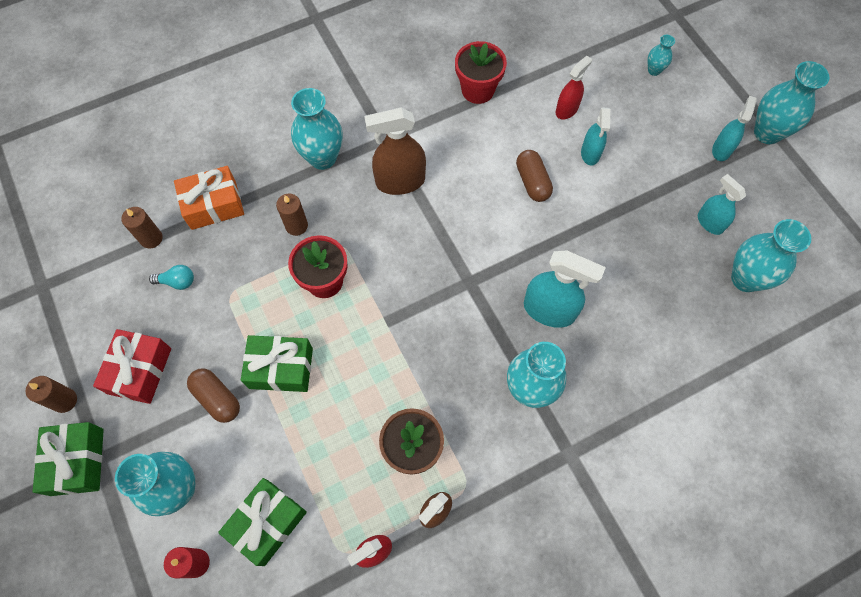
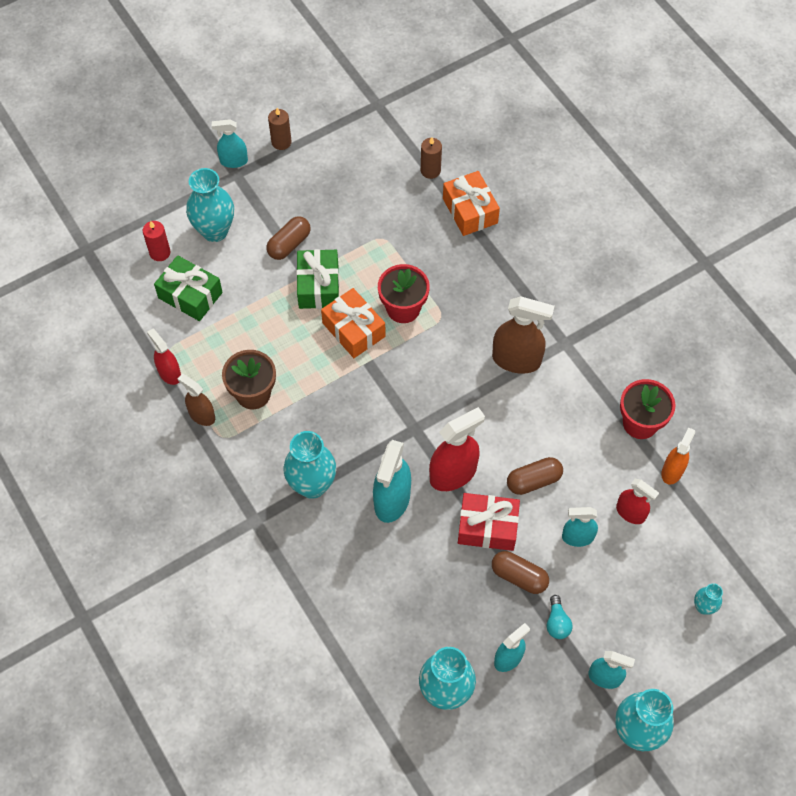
camera: 85 degrees right, 5 degrees down
(77, 461) = (233, 161): green gift -> turquoise spray bottle
(140, 371) = (309, 186): red gift -> red gift (487, 527)
(177, 281) = (391, 197): turquoise light bulb -> turquoise light bulb (557, 623)
(296, 226) = (457, 279): brown candle -> none
(322, 158) = (533, 290): turquoise vase -> none
(344, 334) = (353, 330): none -> orange gift
(400, 181) = (516, 360): brown spray bottle -> brown spray bottle turned 120 degrees clockwise
(522, 251) = (453, 474): none -> red spray bottle
(527, 73) = (672, 471): none -> orange spray bottle
(629, 205) = (519, 576): none -> brown capsule

